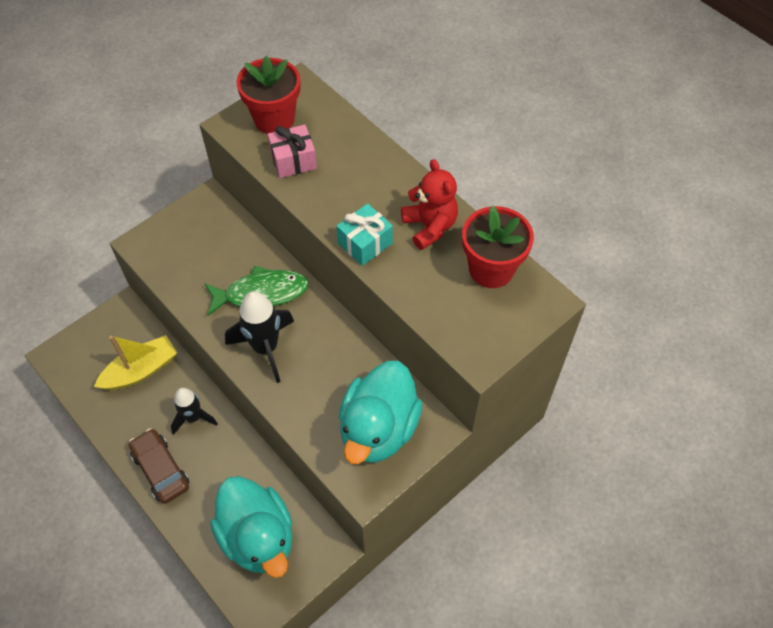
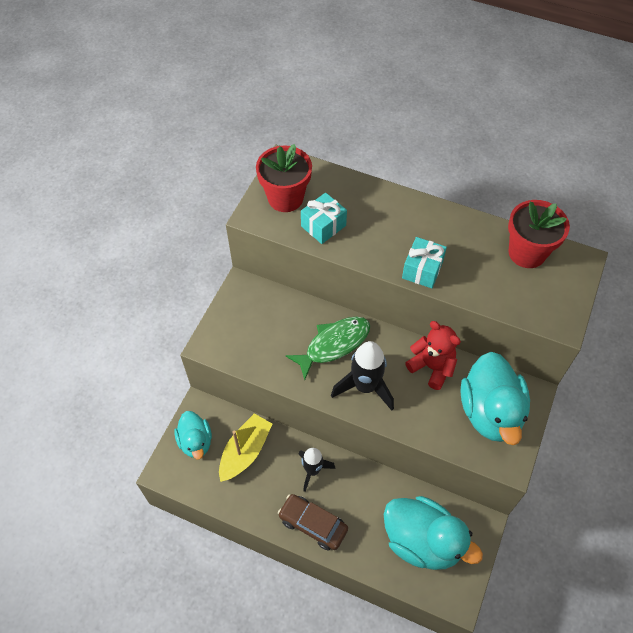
camera: 25 degrees left, 0 degrees up
(100, 340) = (196, 442): none -> turquoise duck
(293, 161) = (323, 226): pink gift -> turquoise gift
(430, 226) = (461, 238): red teddy bear -> red teddy bear (432, 367)

